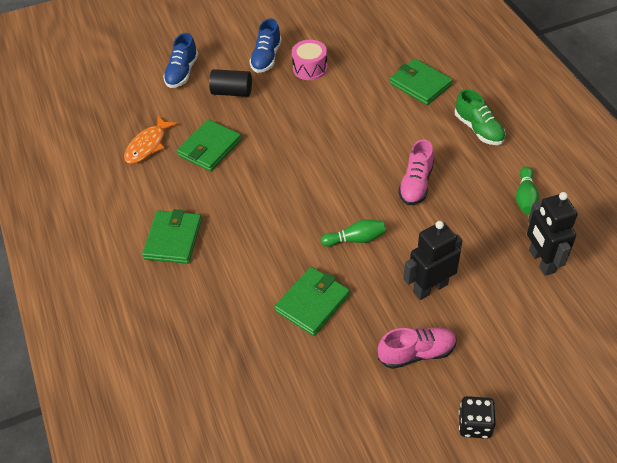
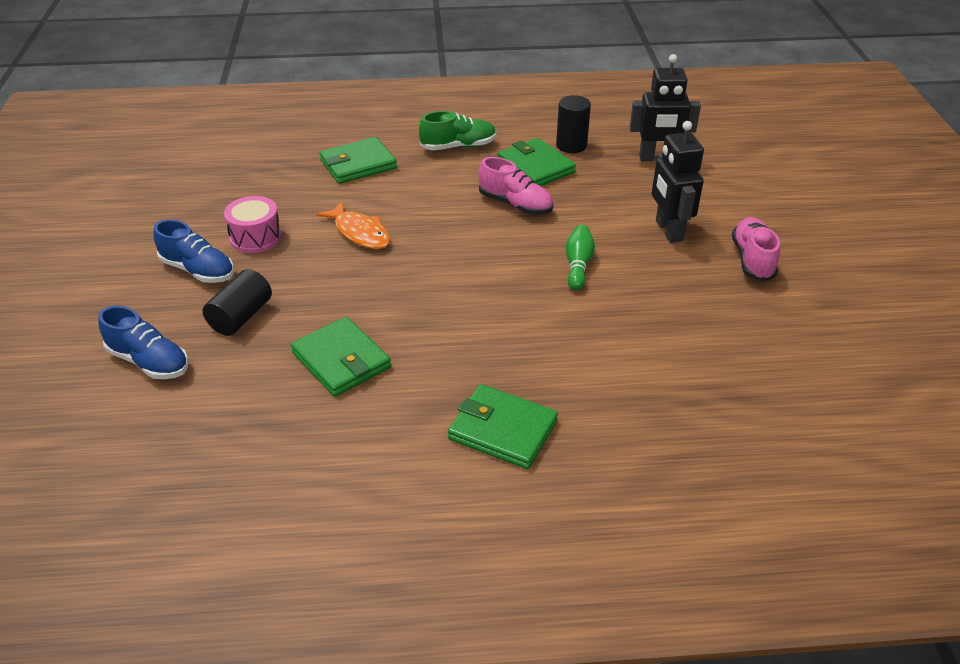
camera: 75 degrees left, 10 degrees down
(148, 145) = (287, 429): orange fish -> orange fish (360, 233)
(312, 303) = (663, 319): green wallet -> green wallet (535, 167)
(474, 424) = (844, 245): black dice -> none
(525, 197) = (571, 145): green bowling pin -> black cylinder

